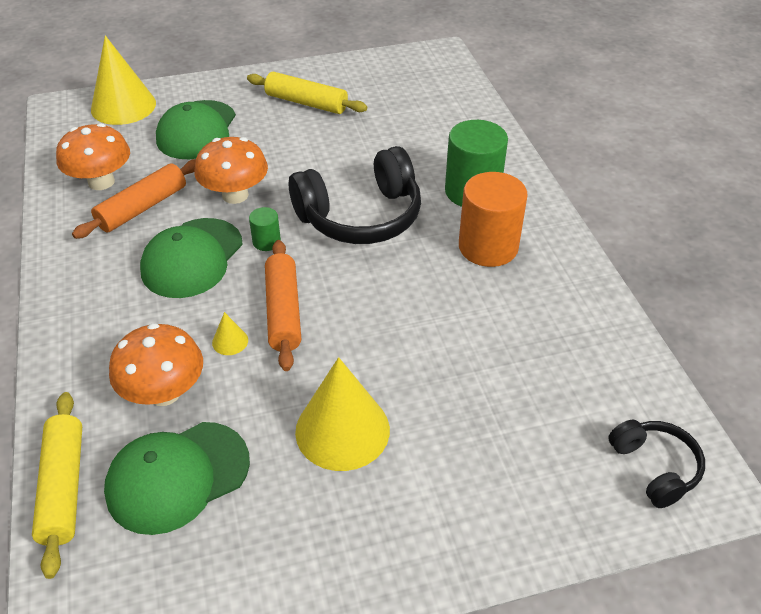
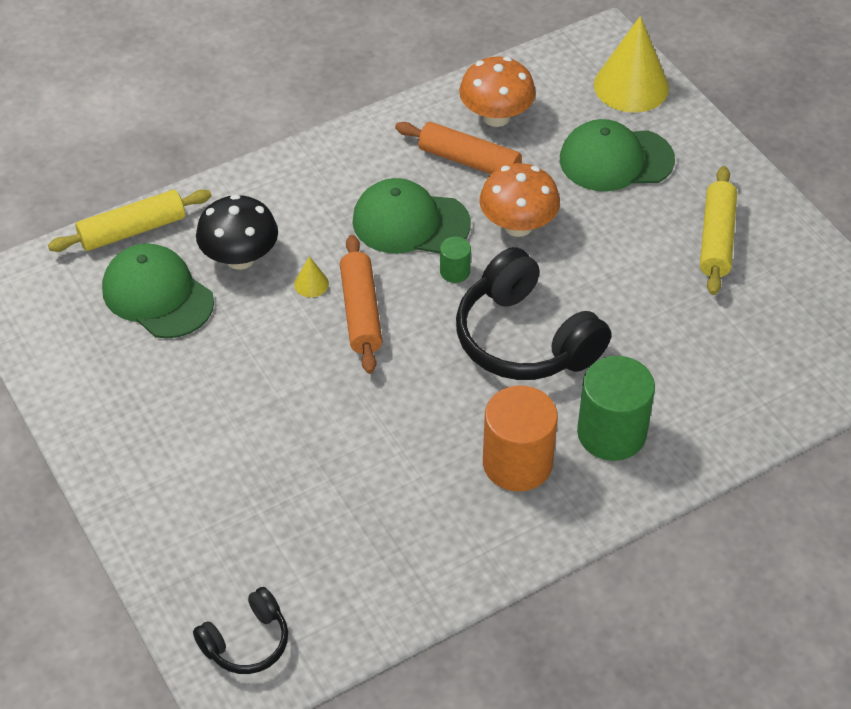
camera: 75 degrees right, 5 degrees up
(164, 392) = (240, 258): orange mushroom -> black mushroom
(283, 311) = (361, 312): orange rolling pin -> orange rolling pin turned 75 degrees counterclockwise
(342, 430) = (231, 391): yellow cone -> none

